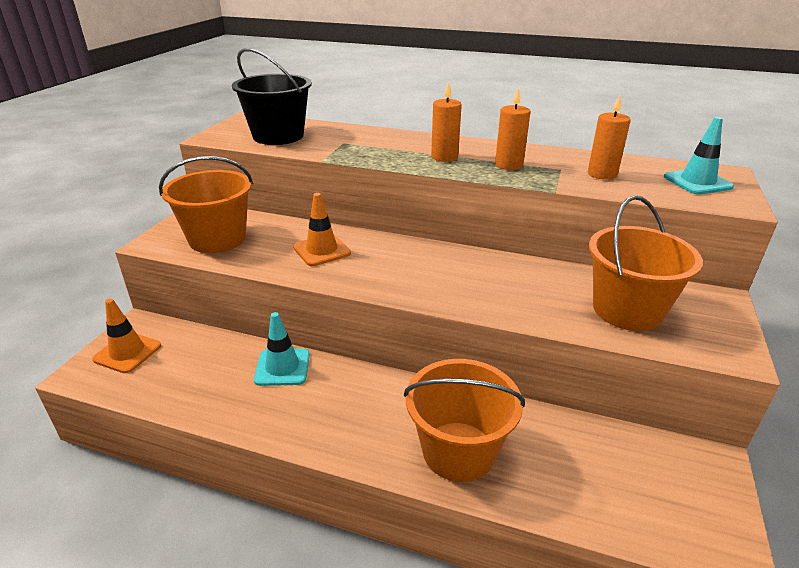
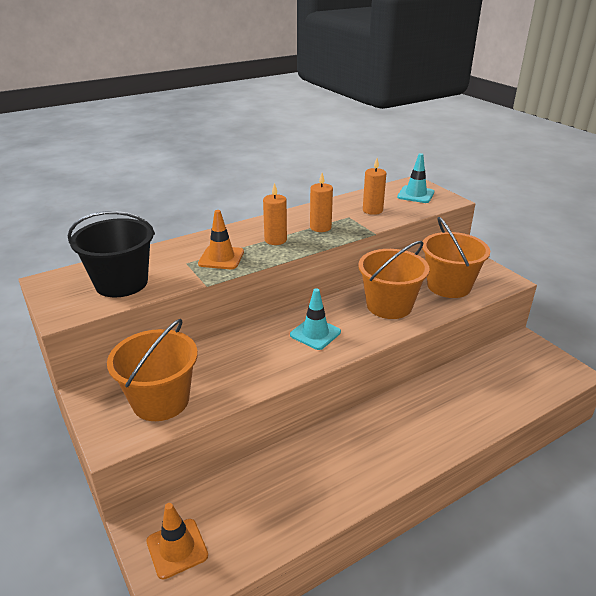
camera: 50 degrees left, 0 degrees up
(282, 367) = (301, 458): turquoise traffic cone -> turquoise traffic cone (315, 333)
(322, 250) = (252, 356): orange traffic cone -> orange traffic cone (221, 258)
(458, 451) = (452, 418): orange bucket -> orange bucket (389, 305)

